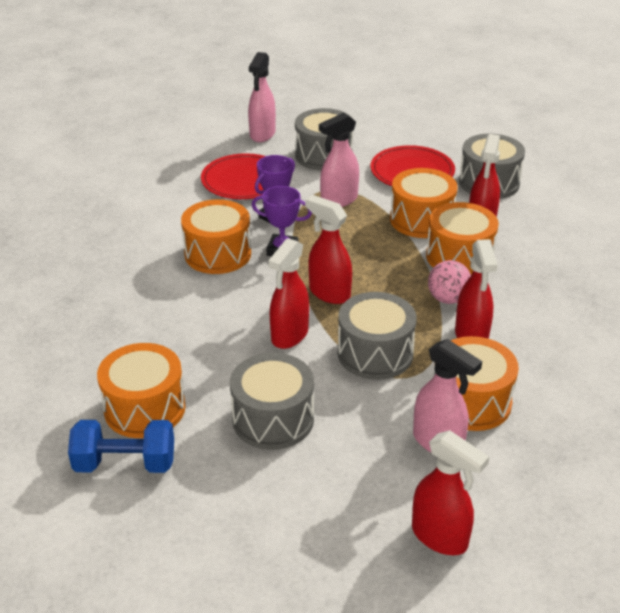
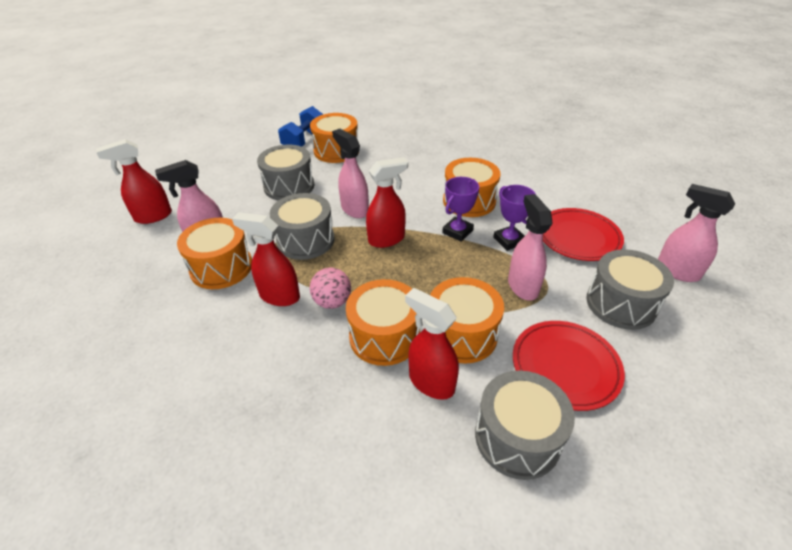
camera: 115 degrees right, 5 degrees up
(289, 335) = (354, 209): red spray bottle -> pink spray bottle

